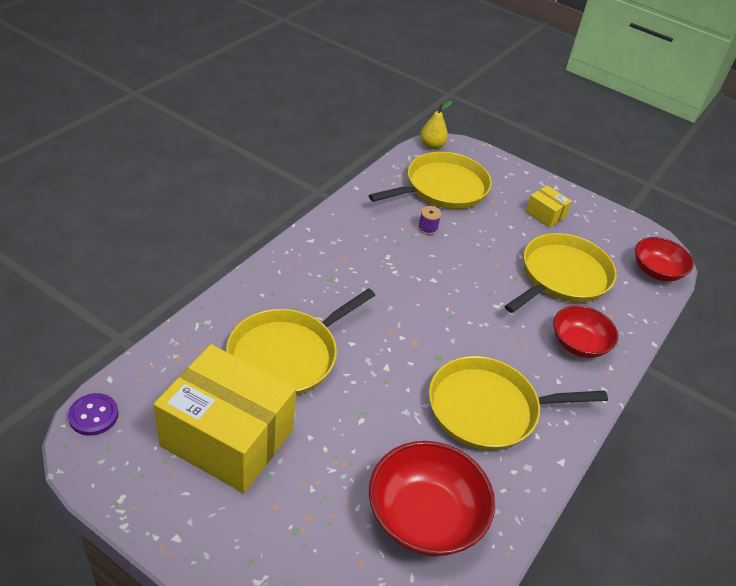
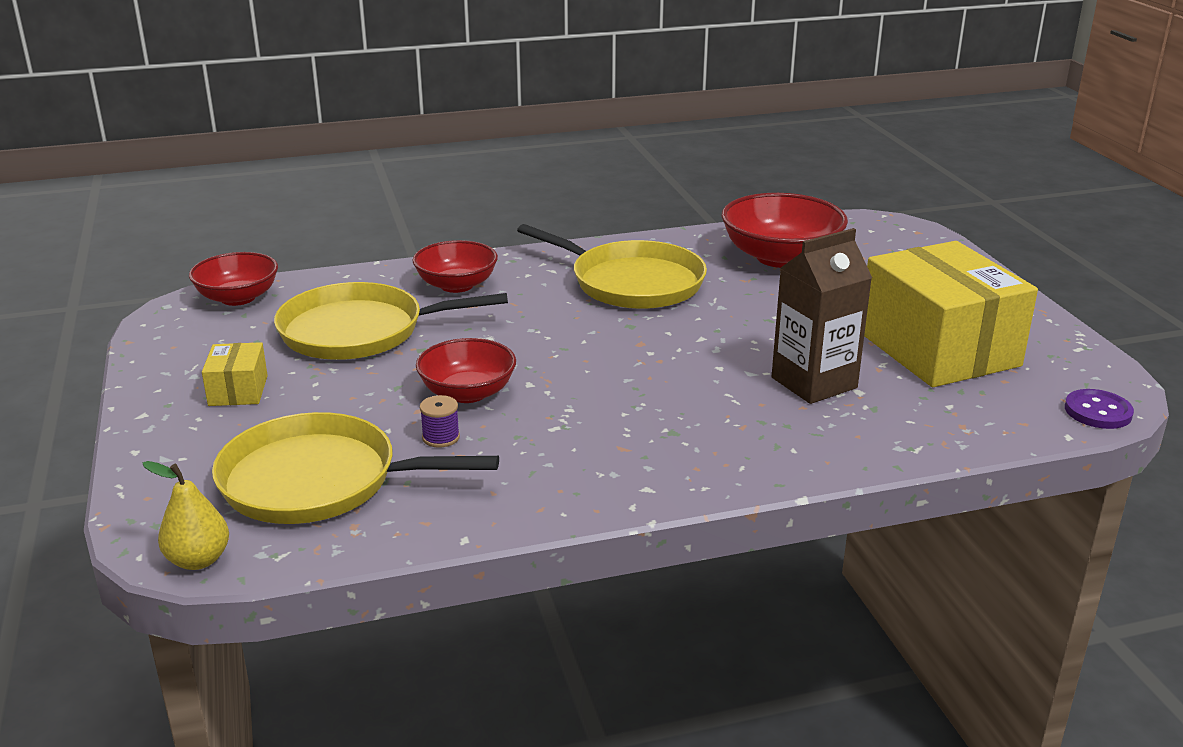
camera: 135 degrees left, 15 degrees down
(287, 355) = (814, 383): yellow pan -> brown carton
(452, 259) = (467, 393): none -> red bowl

